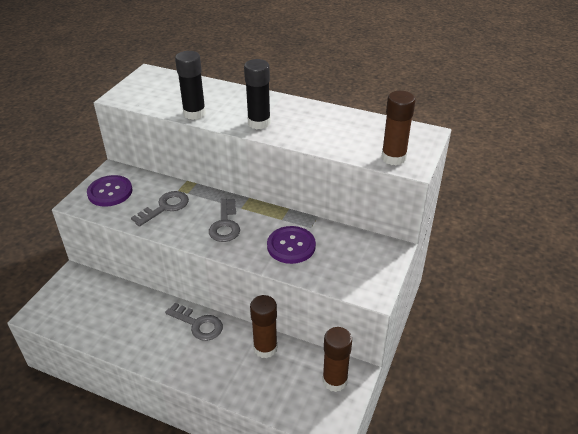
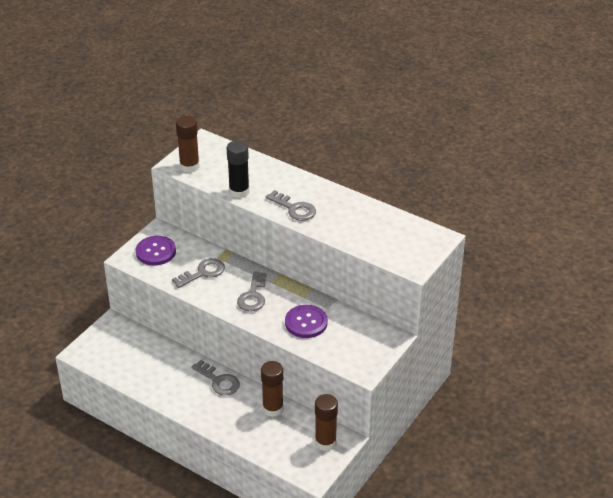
camera: 10 degrees right, 0 degrees up
(259, 123) = (294, 208): black glue stick -> grey key
(393, 158) = (401, 258): brown glue stick -> brown glue stick (189, 166)

